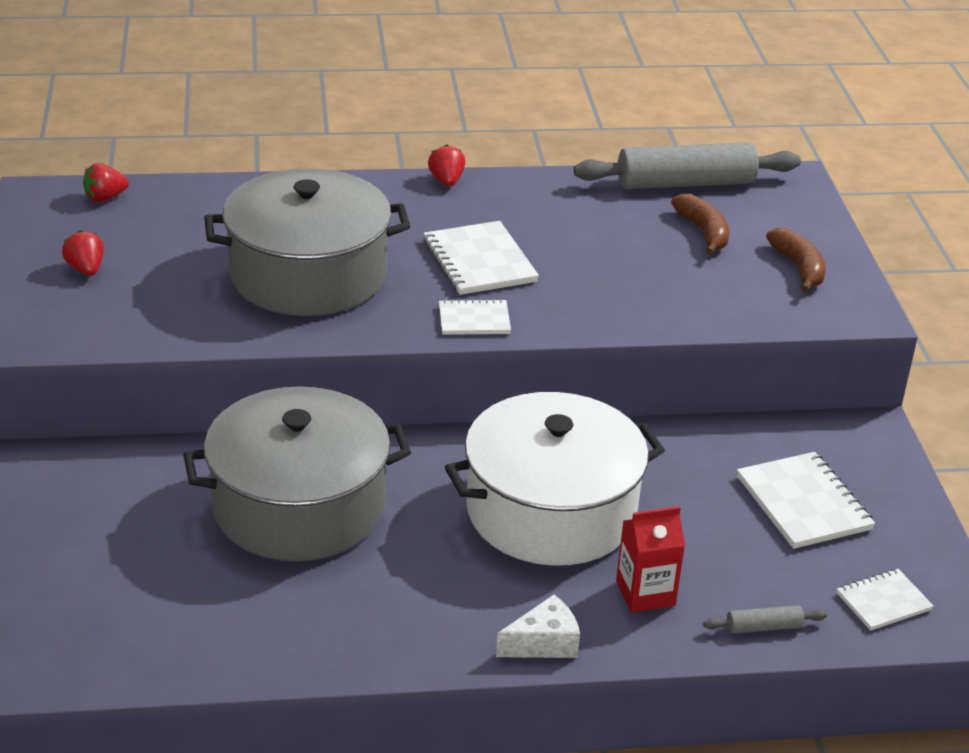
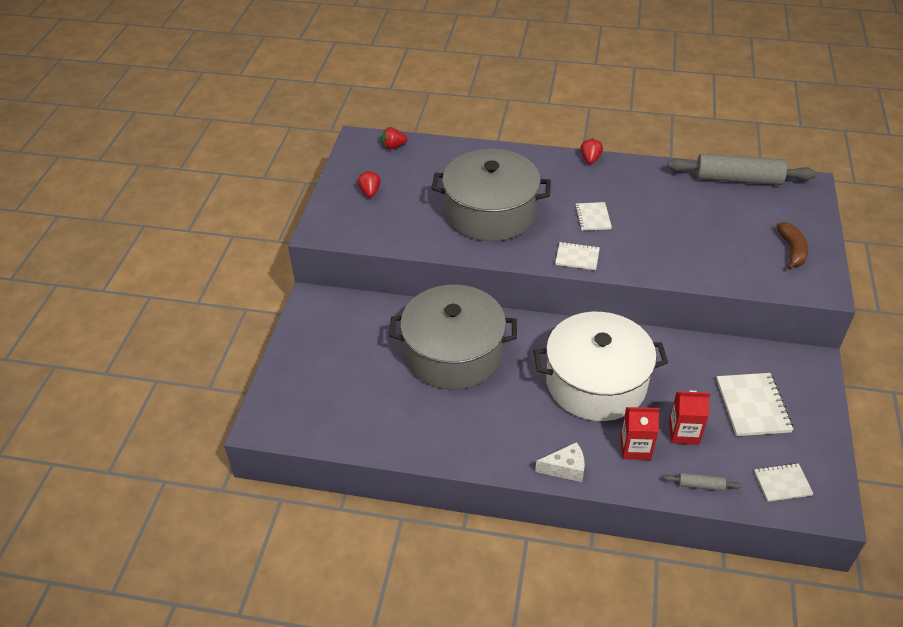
camera: 20 degrees right, 10 degrees up
(479, 261) = (593, 217): white notebook -> white notebook, size x0.61
(703, 232) = (738, 216): brown banana -> none
(713, 558) = (684, 433): none -> red carton

